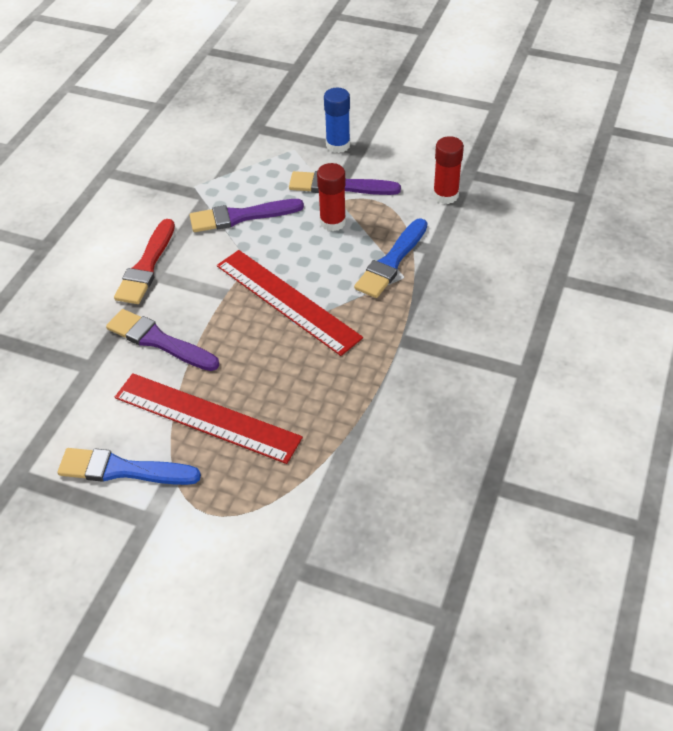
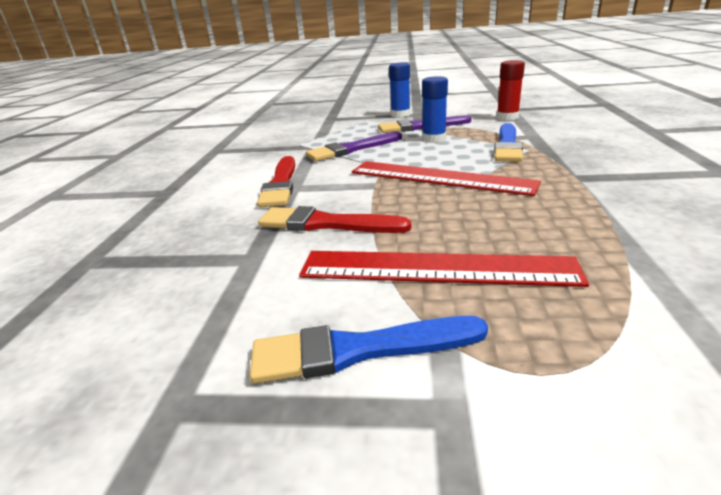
camera: 15 degrees left, 20 degrees down
(158, 341) = (326, 224): purple brush -> red brush
(332, 222) = (434, 139): red glue stick -> blue glue stick

